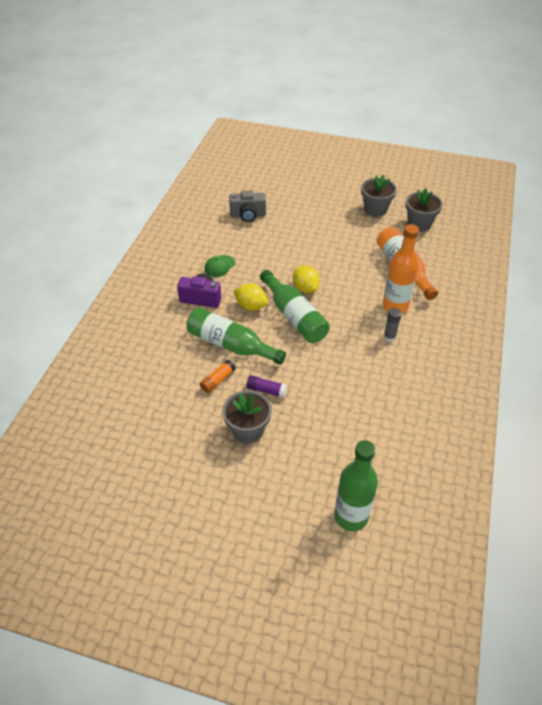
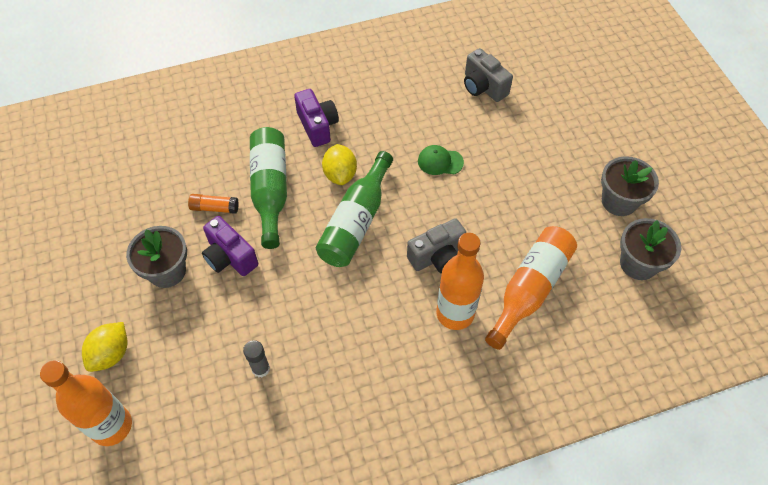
camera: 55 degrees right, 10 degrees up
(219, 266) = (378, 112): green cap -> green cap (440, 162)
(266, 390) = (230, 257): purple glue stick -> purple camera
(305, 288) = (409, 207): yellow lemon -> yellow lemon (111, 354)
(351, 294) = (437, 256): none -> grey camera
(351, 516) = (112, 426): green bottle -> orange bottle
(389, 337) = (397, 334): grey glue stick -> grey glue stick (261, 369)

